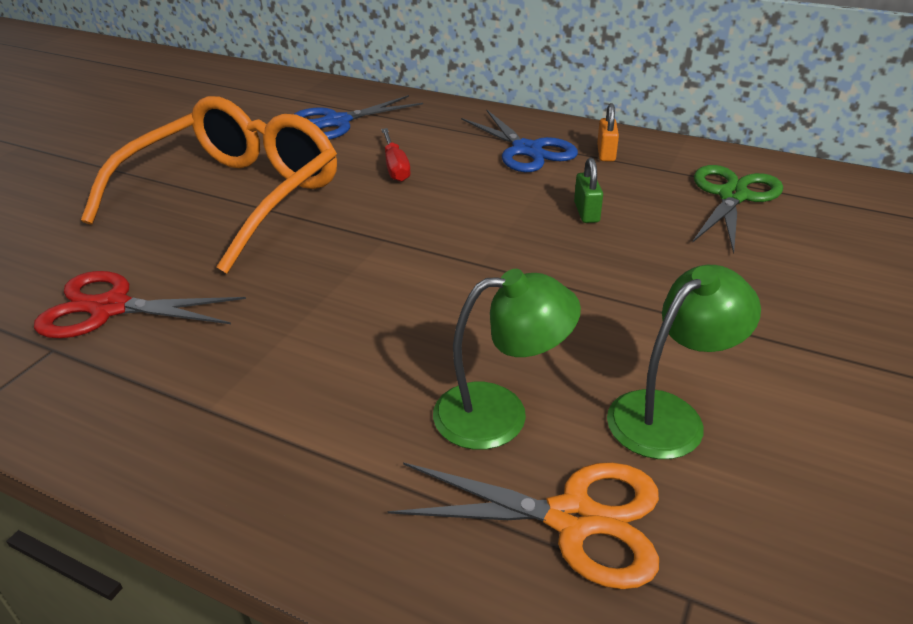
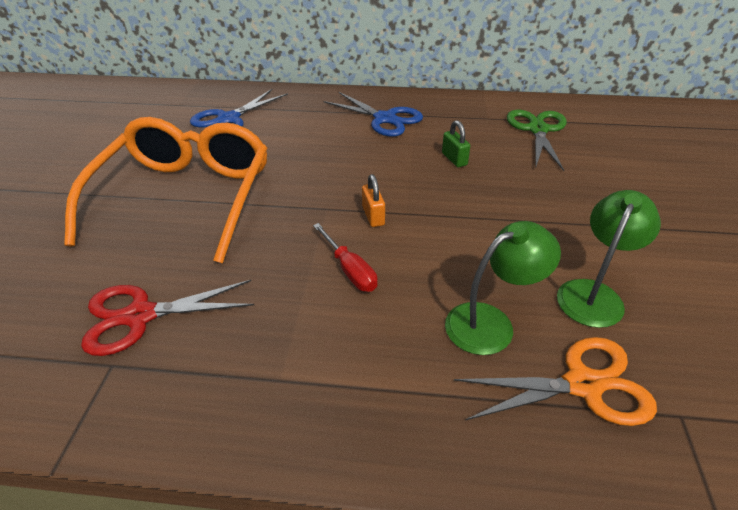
camera: 20 degrees left, 5 degrees up
(395, 167) = (298, 148): red screwdriver -> red screwdriver (350, 270)
(606, 153) = (440, 112): orange padlock -> orange padlock (373, 216)

